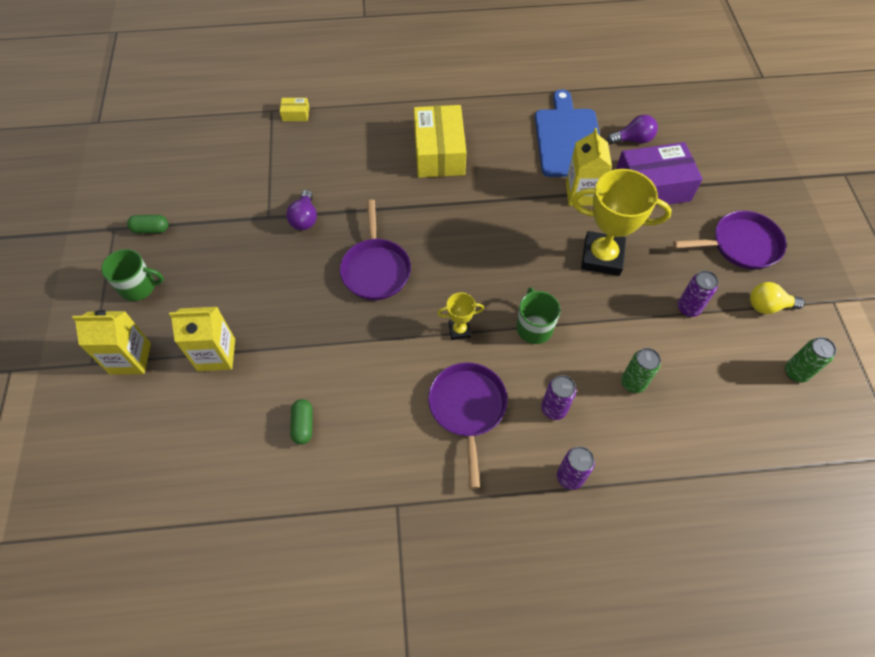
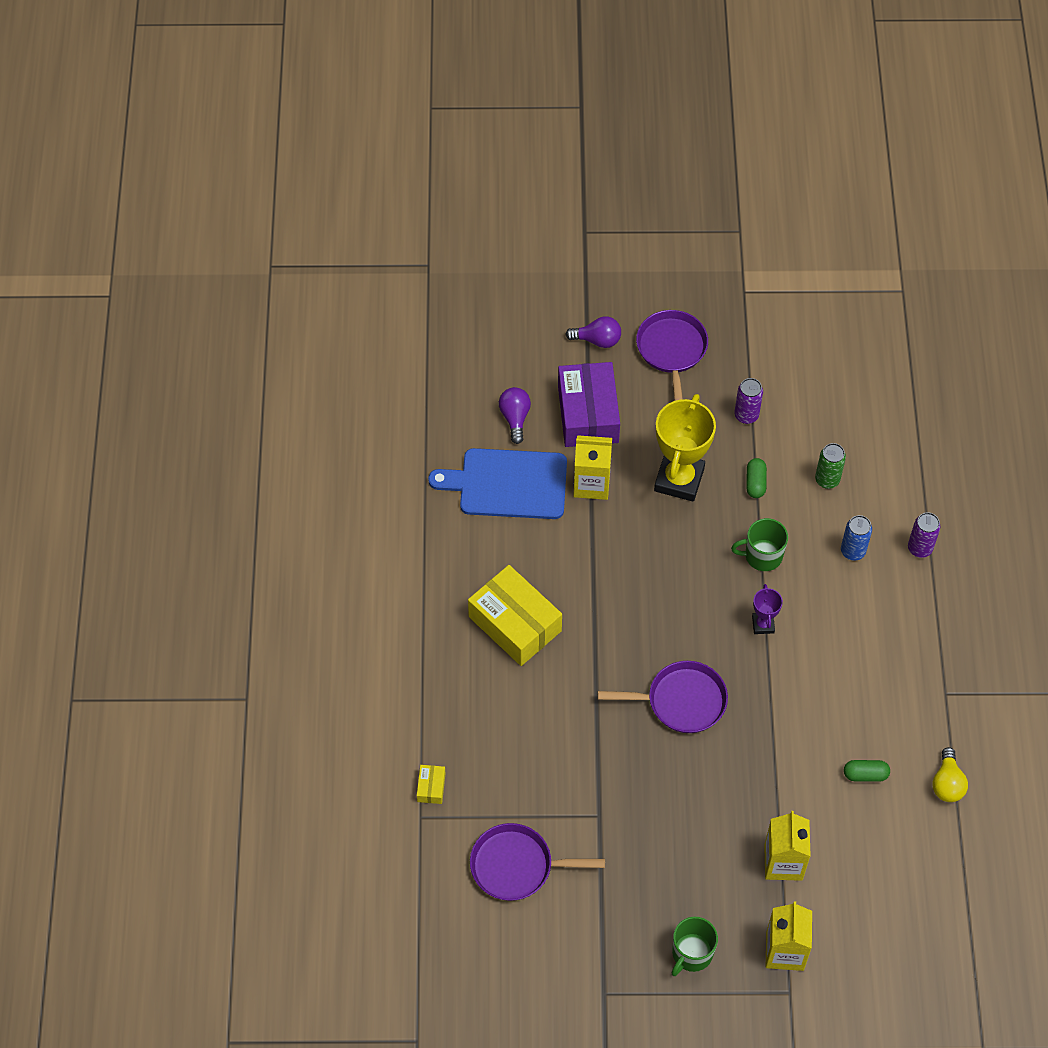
camera: 85 degrees left, 0 degrees up
(139, 287) = (691, 953): green mug -> green mug turned 150 degrees counterclockwise
(151, 229) = (608, 949): green capsule -> green capsule (755, 483)
(304, 218) = (605, 775): purple light bulb -> purple light bulb (597, 340)
(439, 152) = (515, 624): yellow box -> yellow box turned 45 degrees clockwise
(459, 330) = (763, 624): yellow trophy -> purple trophy
(467, 408) = (850, 625): purple pan -> purple pan (517, 866)
(553, 409) = (853, 551): purple can -> blue can
(768, 306) = (746, 347): yellow light bulb -> yellow light bulb (947, 783)
(796, 372) = (820, 345): green can -> none

